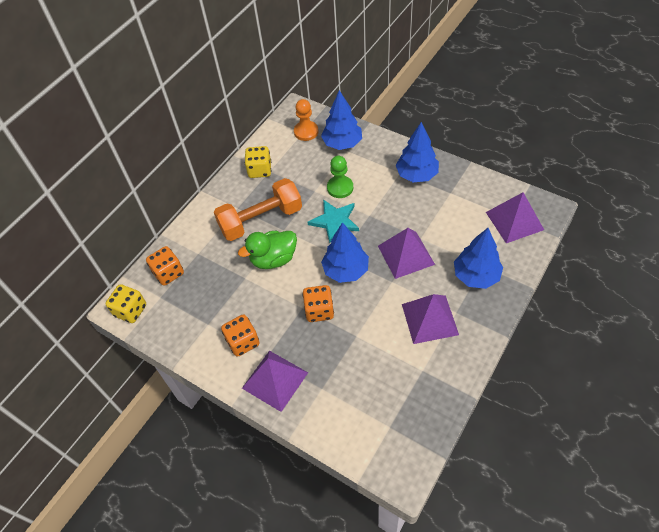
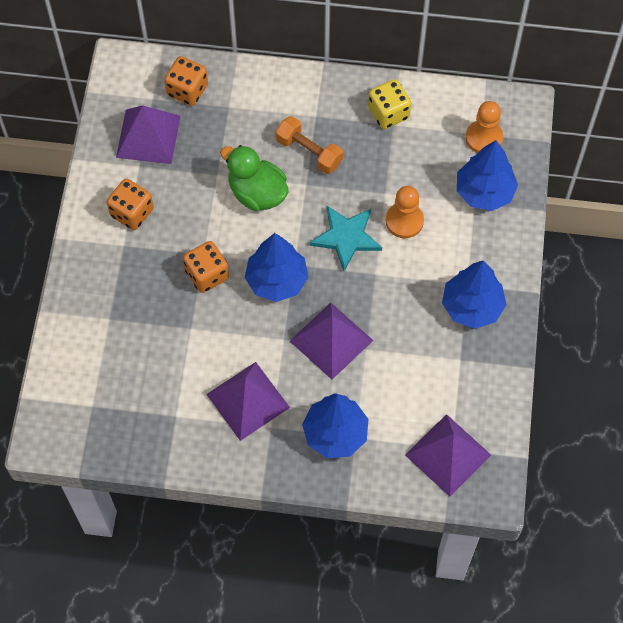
camera: 60 degrees right, 10 degrees up
(130, 310) = (122, 78): yellow dice -> none
(261, 220) = (309, 152): orange dumbbell -> orange dumbbell, size x0.60
(275, 380) = (99, 267): purple pyramid -> purple pyramid (148, 136)
(340, 188) = (404, 221): green pawn -> orange pawn

